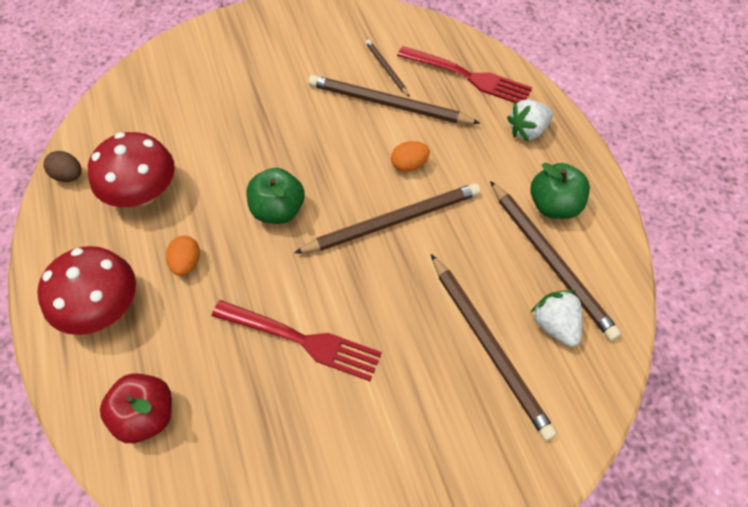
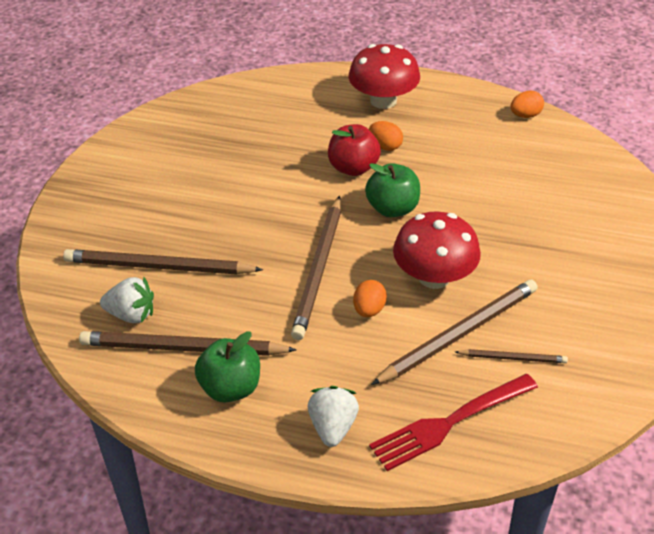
camera: 125 degrees right, 15 degrees down
(69, 176) = (525, 115): brown egg -> orange egg
(142, 192) = (475, 145): red mushroom -> red mushroom (434, 277)
(146, 416) = (284, 97): red apple -> red apple (353, 168)
(302, 340) = (265, 177): red fork -> none

